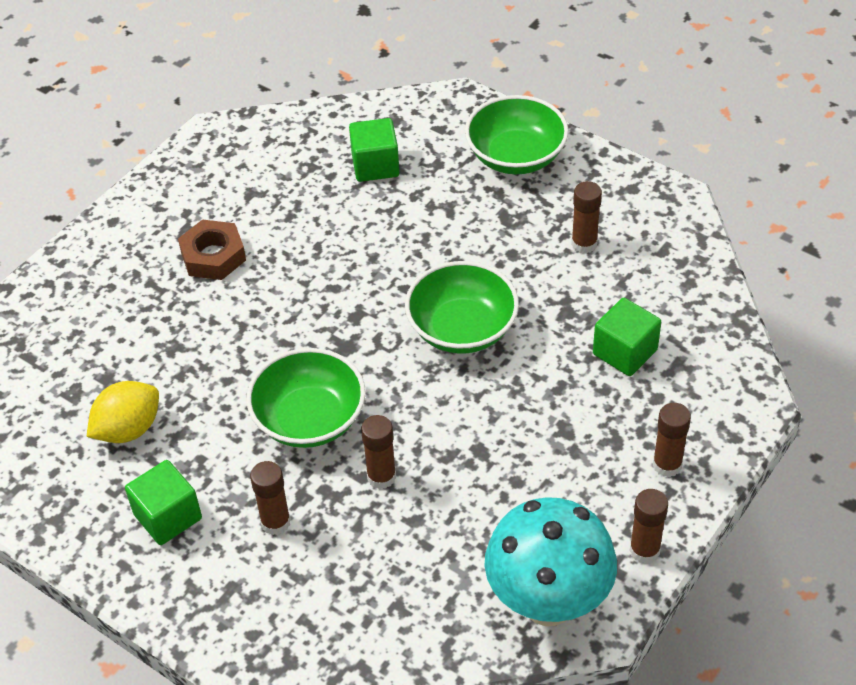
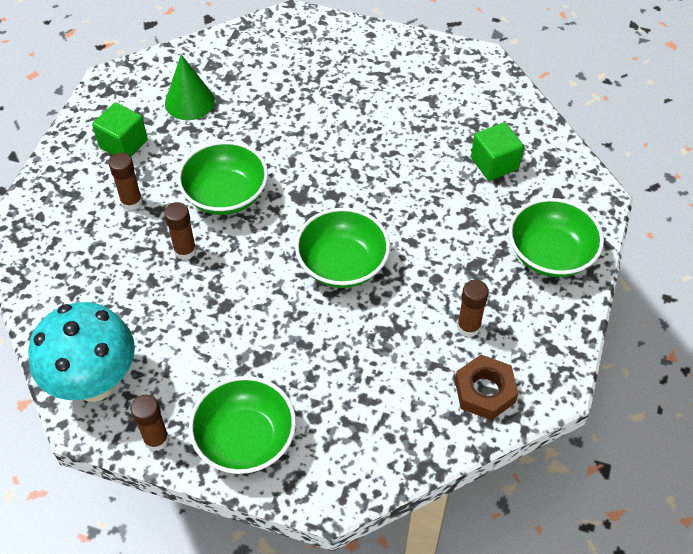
camera: 70 degrees right, 5 degrees up
(128, 429) = (189, 102): yellow lemon -> green cone
(213, 256) = (359, 97): brown nut -> brown nut (485, 391)
(625, 352) = (356, 383): green cube -> none
(667, 465) = (245, 439): brown glue stick -> green bowl

